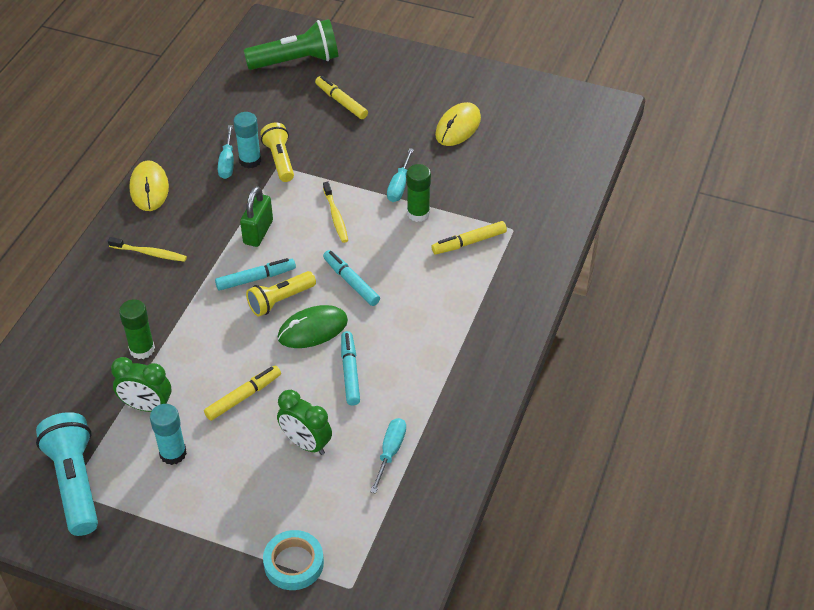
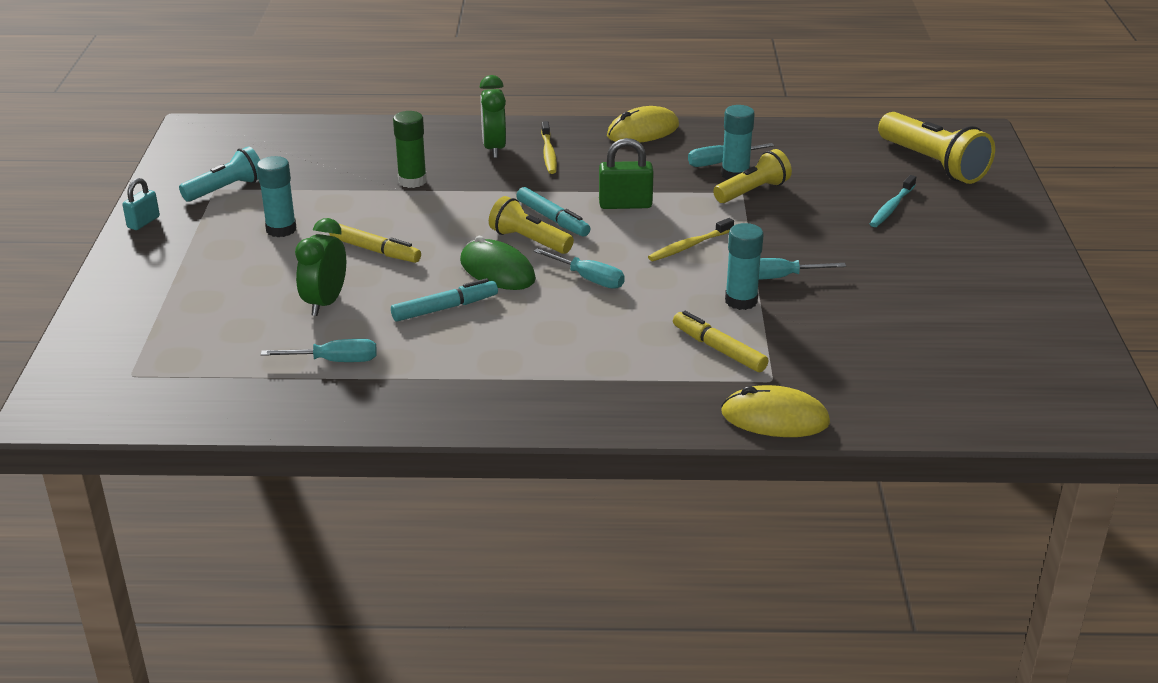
camera: 70 degrees right, 15 degrees down
(75, 483) = (226, 189): turquoise flashlight -> turquoise flashlight, size x0.64
(100, 554) = (143, 222): none -> turquoise padlock
(147, 406) = (337, 201): green clock -> green clock (494, 148)
(293, 563) = (157, 331): turquoise tape -> none
(296, 61) = (933, 164): green flashlight -> yellow flashlight
(341, 102) = (891, 207): yellow marker -> turquoise toothbrush
(351, 282) = (588, 279): turquoise marker -> turquoise screwdriver
(418, 213) = (741, 301): green glue stick -> turquoise glue stick
(458, 127) = (931, 298): yellow mouse -> yellow mouse (775, 418)

